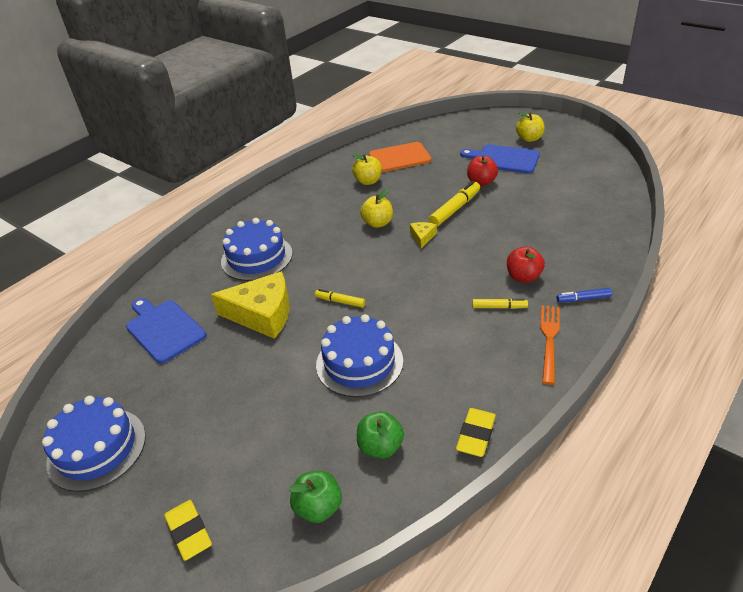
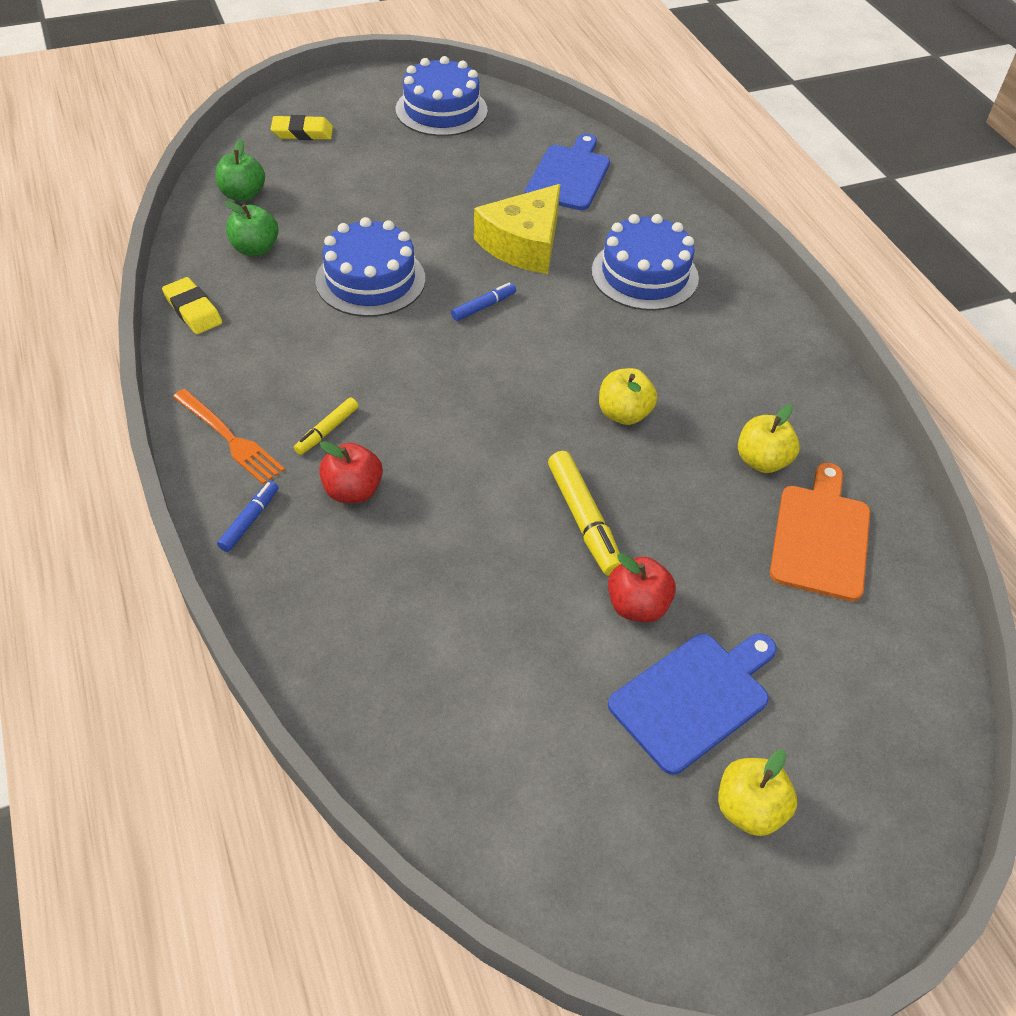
camera: 115 degrees right, 10 degrees up
(164, 329) = (569, 175): blue cutting board -> blue cutting board turned 60 degrees counterclockwise
(340, 301) = (483, 307): yellow marker -> blue marker
(422, 237) = (543, 441): yellow cheese -> none

